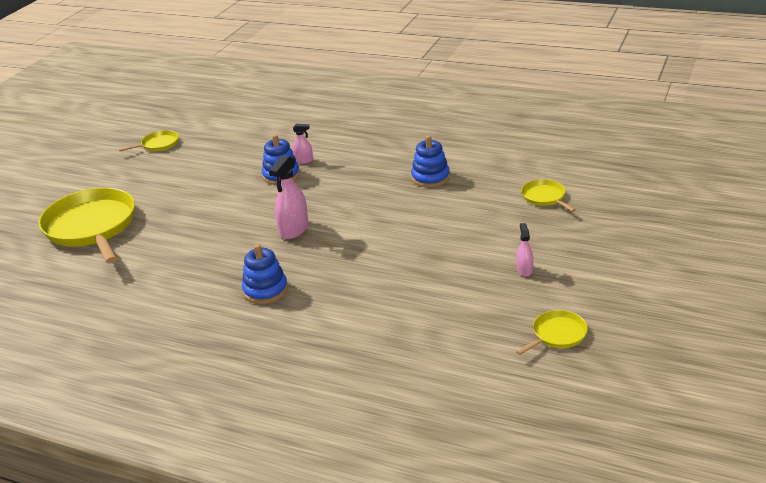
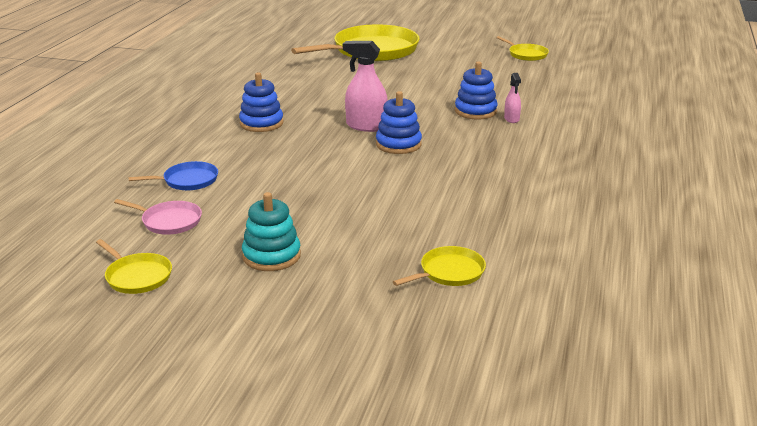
camera: 80 degrees right, 5 degrees down
(387, 326) = (188, 180): none -> blue pan
(430, 178) = (487, 191): blue stacking toy -> blue stacking toy (398, 144)
(466, 328) = (169, 221): none -> pink pan
(524, 270) = (271, 256): pink spray bottle -> turquoise stacking toy

